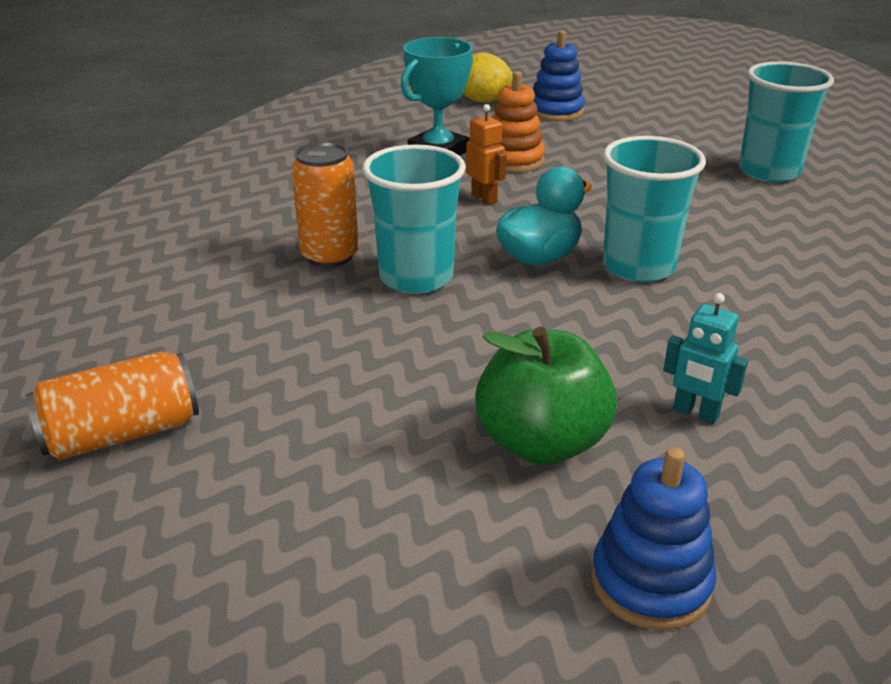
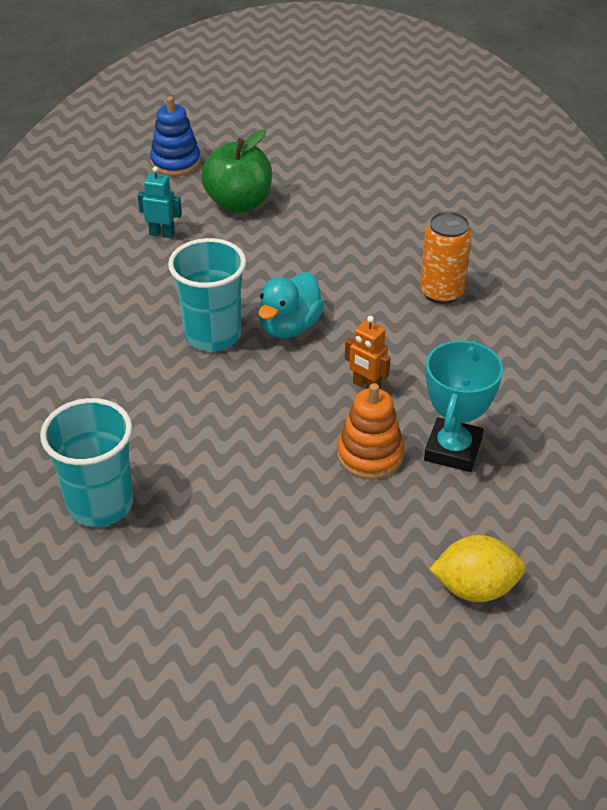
camera: 160 degrees right, 10 degrees up
(122, 433) = (442, 165): orange can -> none
(416, 277) = (367, 288): turquoise cup -> none
(556, 111) = (369, 584): blue stacking toy -> none

